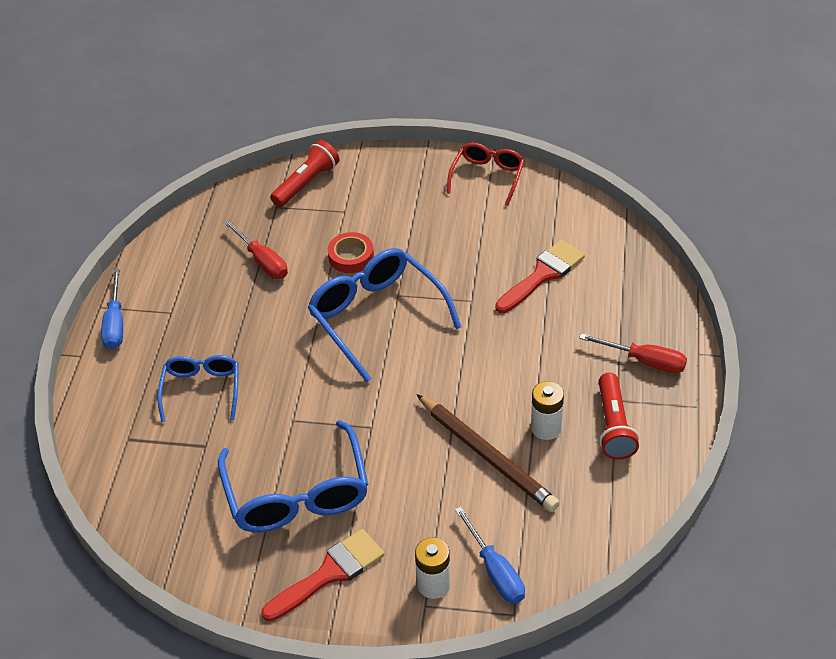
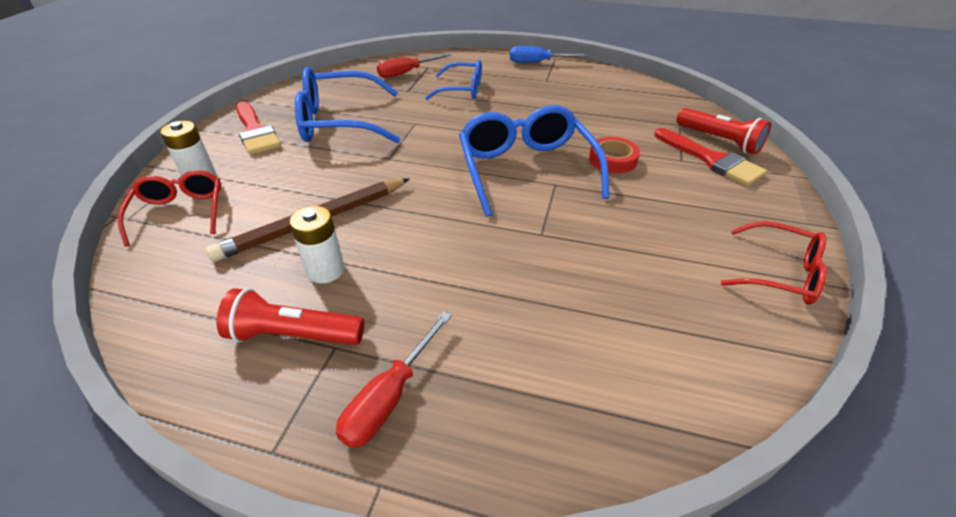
camera: 95 degrees right, 5 degrees down
(262, 261) = (604, 116): red screwdriver -> red screwdriver (407, 73)
(376, 316) = (526, 169): blue glasses -> blue glasses turned 75 degrees counterclockwise
(495, 571) = (180, 212): blue screwdriver -> red glasses
(542, 275) = (583, 304): red brush -> red brush (712, 160)

